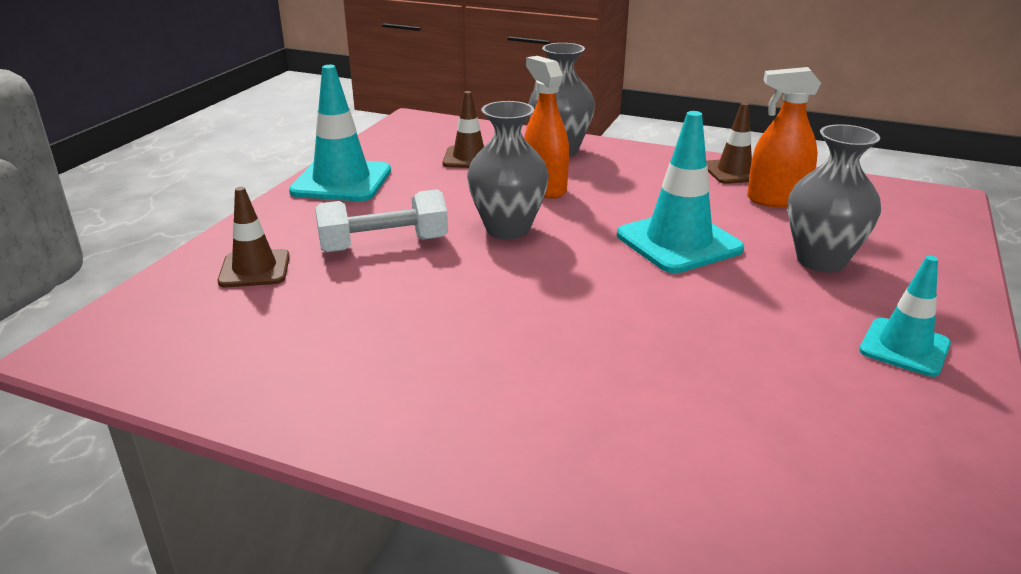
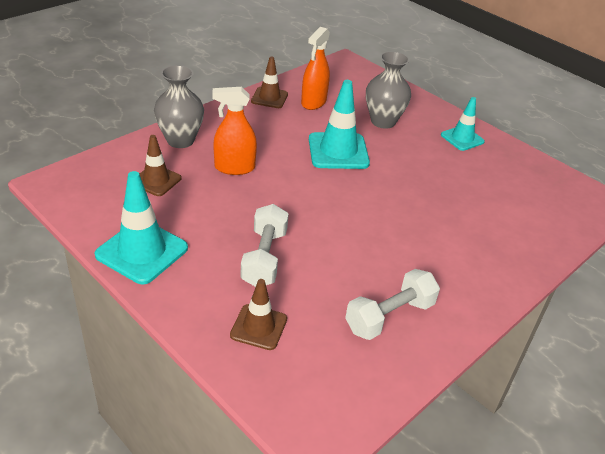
camera: 70 degrees left, 10 degrees up
(325, 359) = (390, 316): none -> white dumbbell
(508, 229) = (280, 201): grey vase -> none

